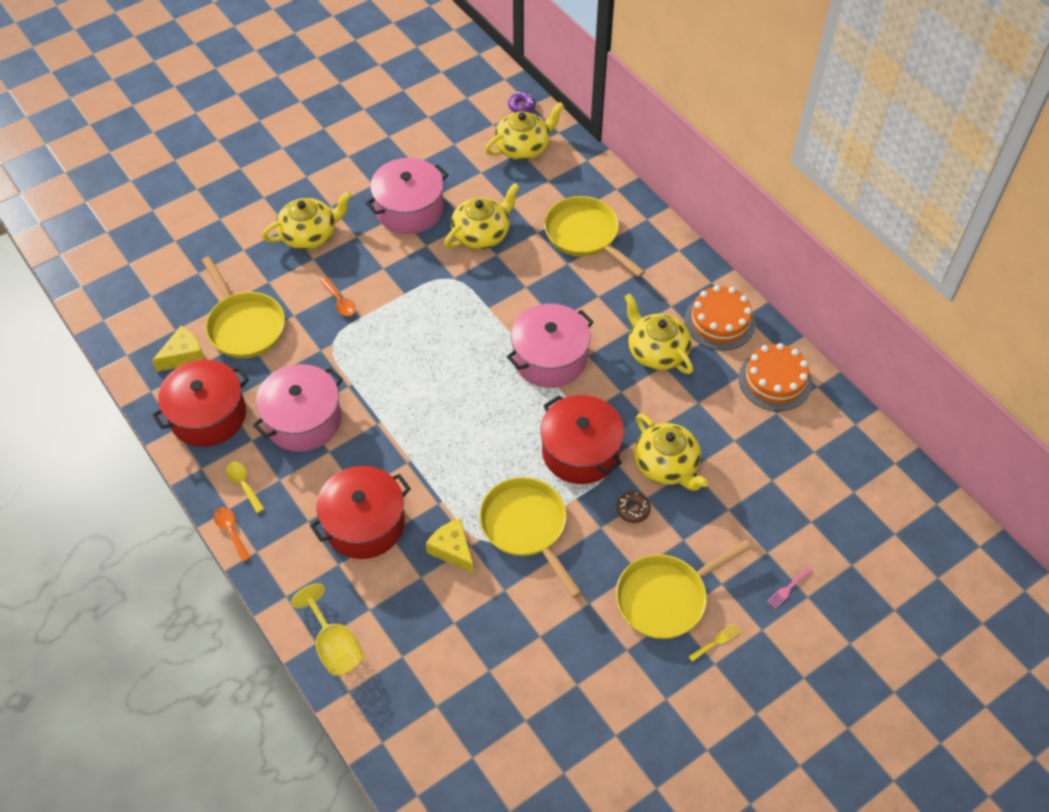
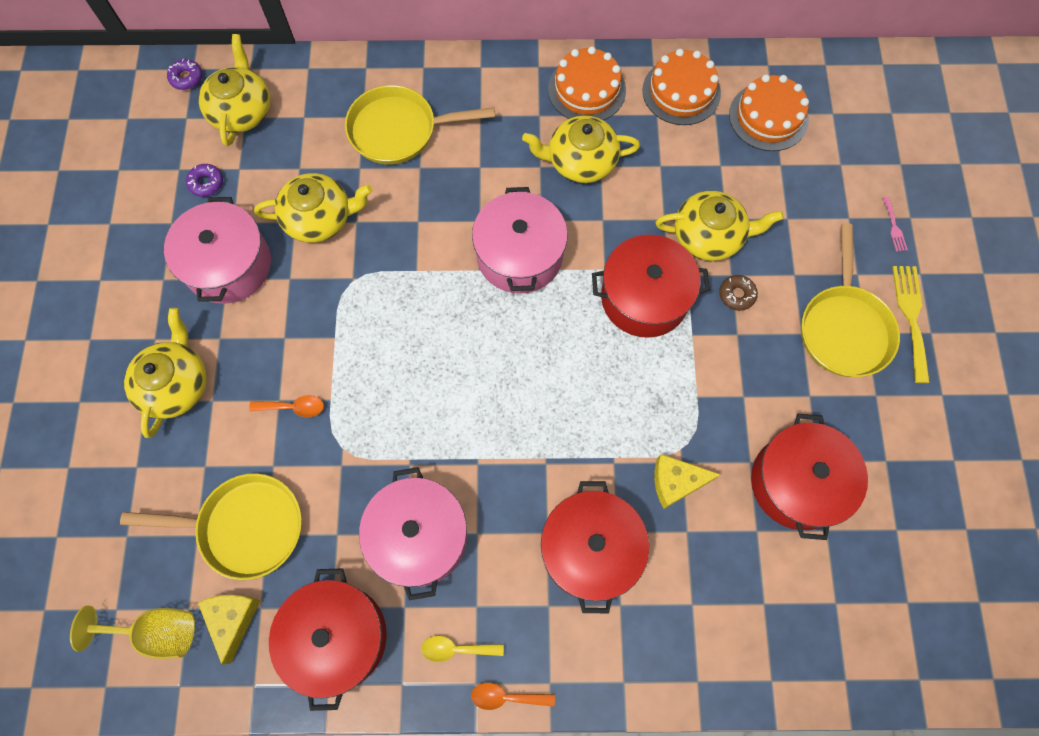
camera: 55 degrees left, 15 degrees up
(335, 646) = (713, 665): yellow goblet -> yellow goblet (158, 632)
(456, 163) = (206, 183): none -> purple donut
(482, 234) = (319, 218): yellow teapot -> yellow teapot turned 90 degrees clockwise
(511, 630) = (797, 483): none -> red pot
(526, 527) = (695, 398): yellow pan -> none
(716, 641) = (911, 317): yellow fork -> yellow fork, size x2.00
(807, 449) = (768, 117): none -> orange cake

